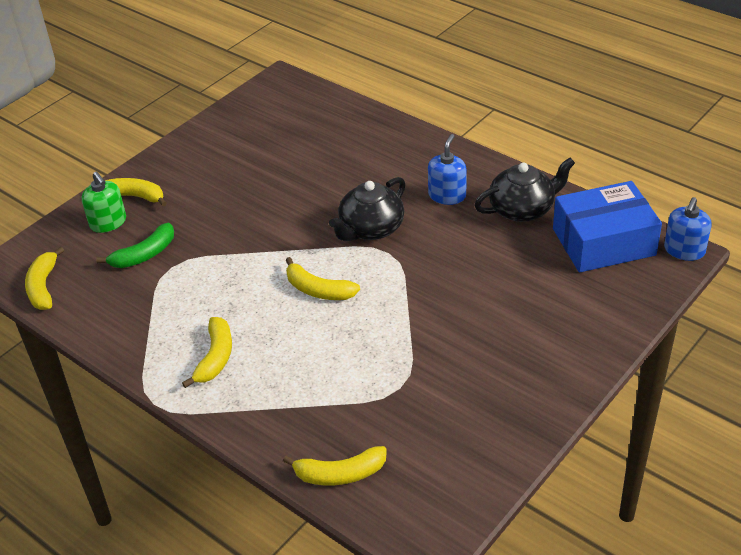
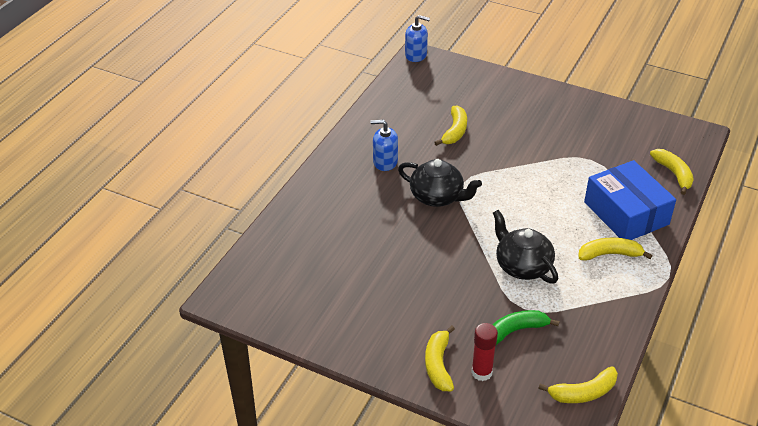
camera: 105 degrees left, 0 degrees up
(108, 223) = (481, 372): green soap dispenser -> red glue stick
(144, 255) = (515, 331): green banana -> green banana turned 60 degrees counterclockwise
(318, 290) = (516, 213): yellow banana -> yellow banana (455, 131)
(522, 209) = (392, 123): black teapot -> black teapot (522, 266)
(603, 242) = (417, 86): blue box -> blue box (626, 213)

